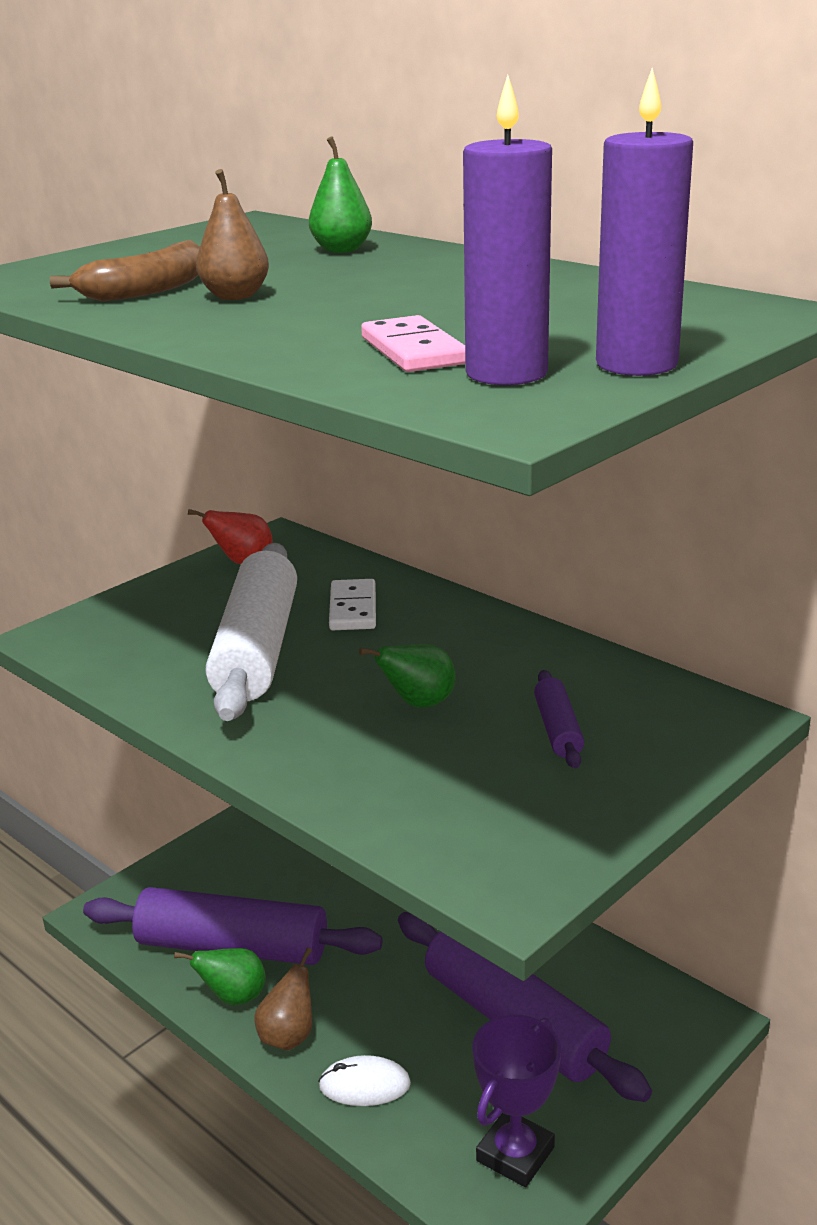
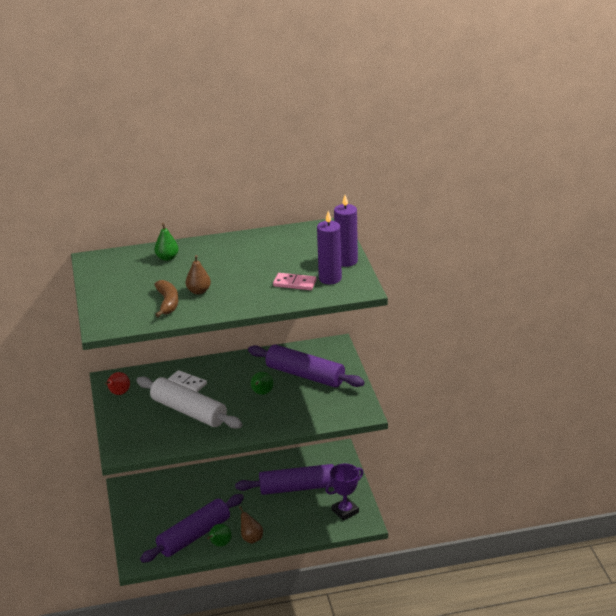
camera: 55 degrees left, 5 degrees up
(364, 1085) = (289, 530): white mouse -> none
(515, 1154) = (345, 511): purple trophy -> purple trophy turned 75 degrees clockwise
(557, 729) = (305, 375): purple rolling pin -> purple rolling pin, size x2.24

